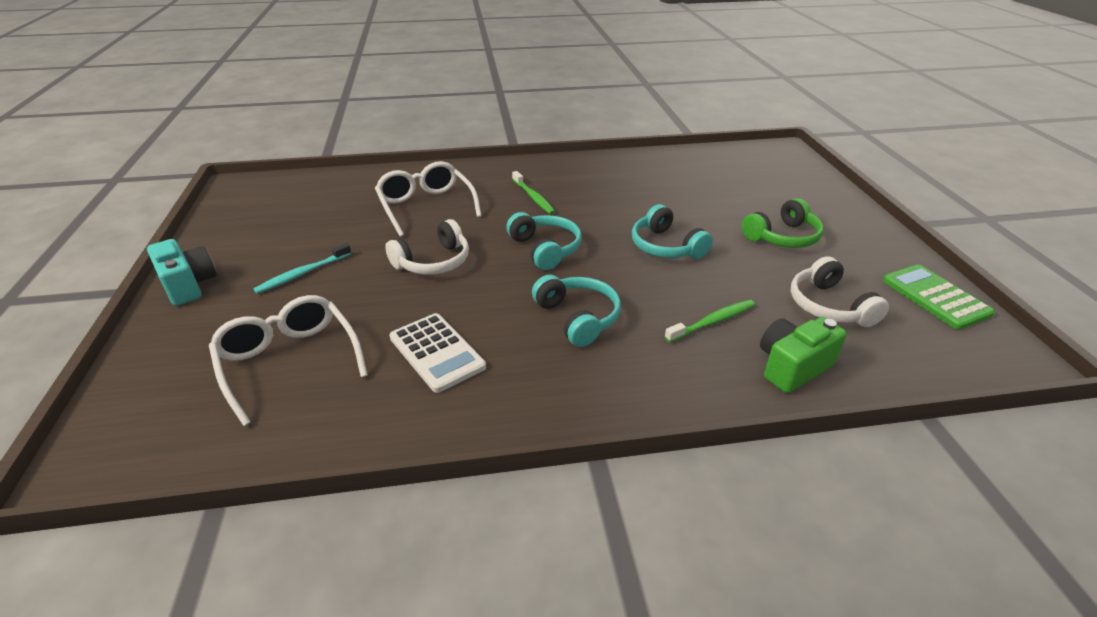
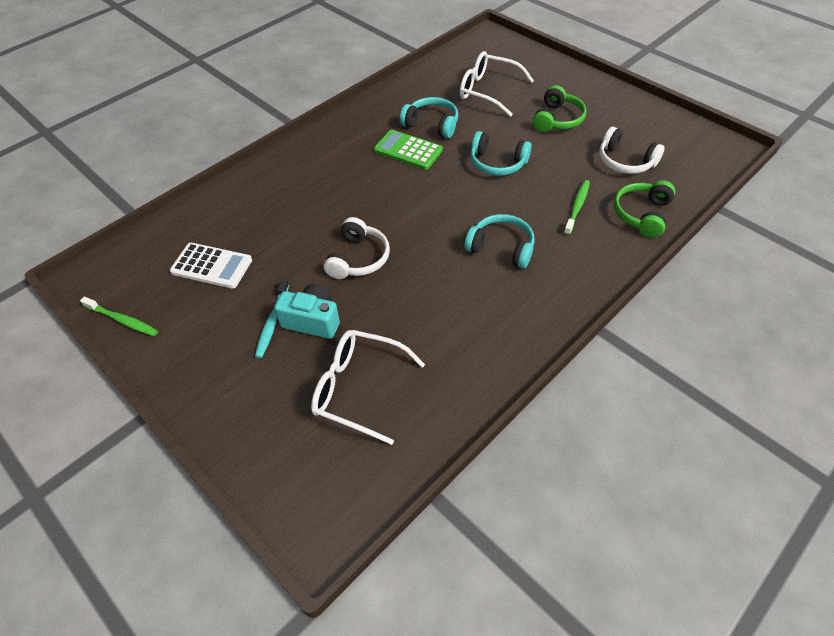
camera: 35 degrees left, 15 degrees up
(188, 285) = (191, 385): turquoise camera -> turquoise camera (312, 321)
(426, 207) = (291, 213): white glasses -> white glasses (488, 91)
(437, 352) = (445, 322): white calculator -> white calculator (211, 266)
(533, 197) = (363, 164): green toothbrush -> green toothbrush (122, 320)
(545, 249) = (423, 206): turquoise headphones -> turquoise headphones (431, 124)
(792, 367) = (642, 214): green camera -> green headphones
(935, 297) = (669, 126): green calculator -> green calculator (408, 150)

